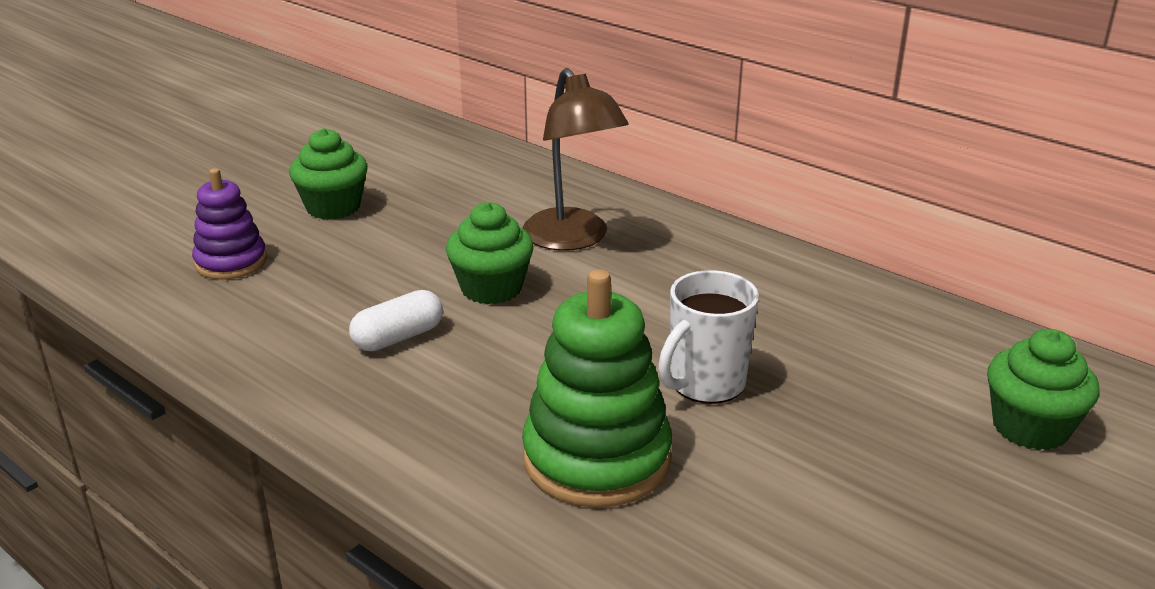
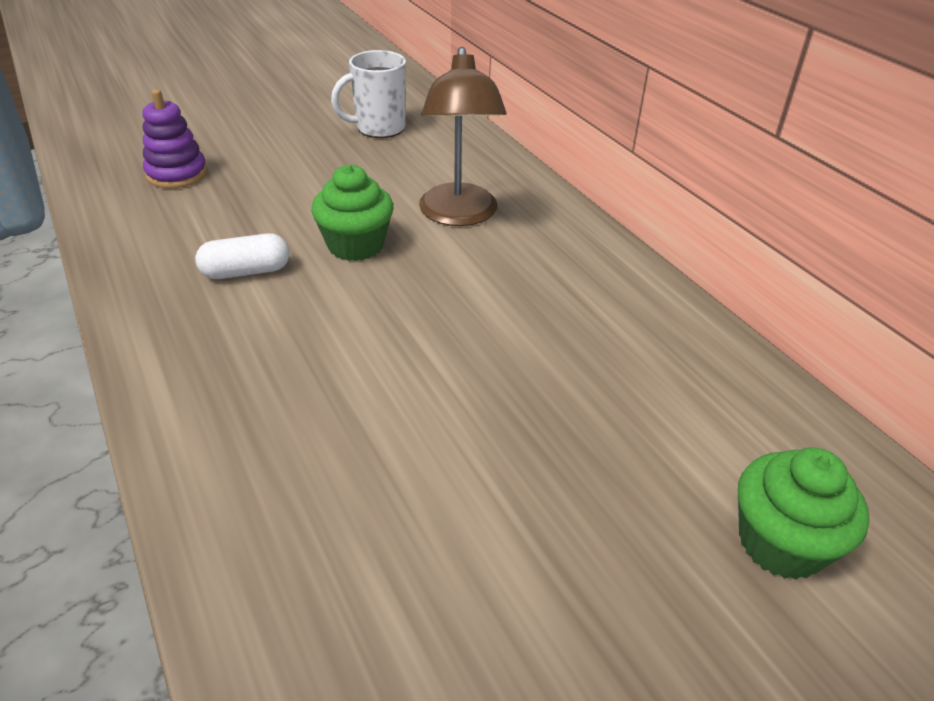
camera: 20 degrees right, 10 degrees up
(333, 207) = (289, 144): green cupcake -> none
(596, 458) = (316, 439): green stacking toy -> none
(705, 384) = (472, 390): white mug -> white mug (378, 128)

